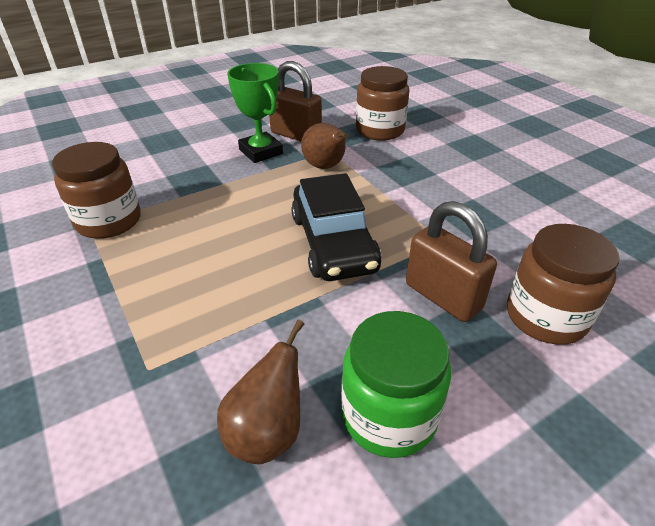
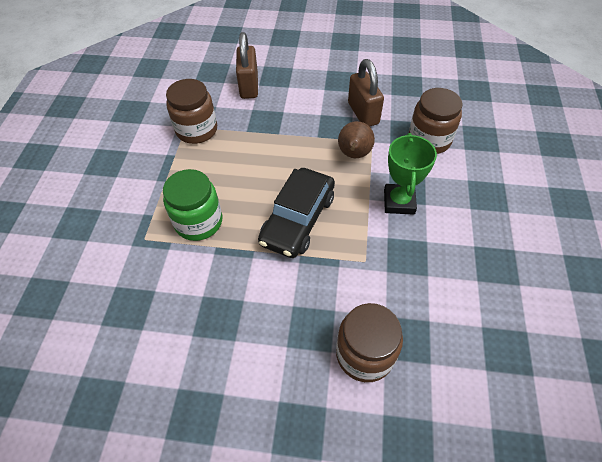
camera: 40 degrees right, 15 degrees up
(261, 152) = (325, 118): green trophy -> green trophy (399, 202)
(267, 432) = (163, 308): brown pear -> none
(389, 415) = (219, 341): green jar -> green jar (198, 222)
(443, 296) = (320, 298): brown padlock -> brown padlock (249, 86)

